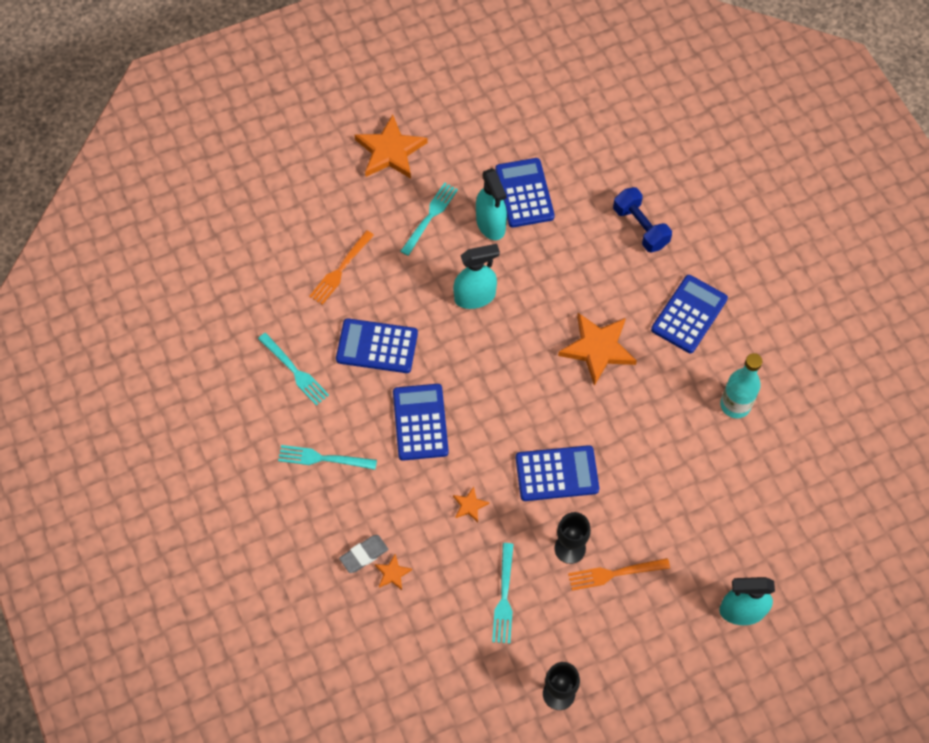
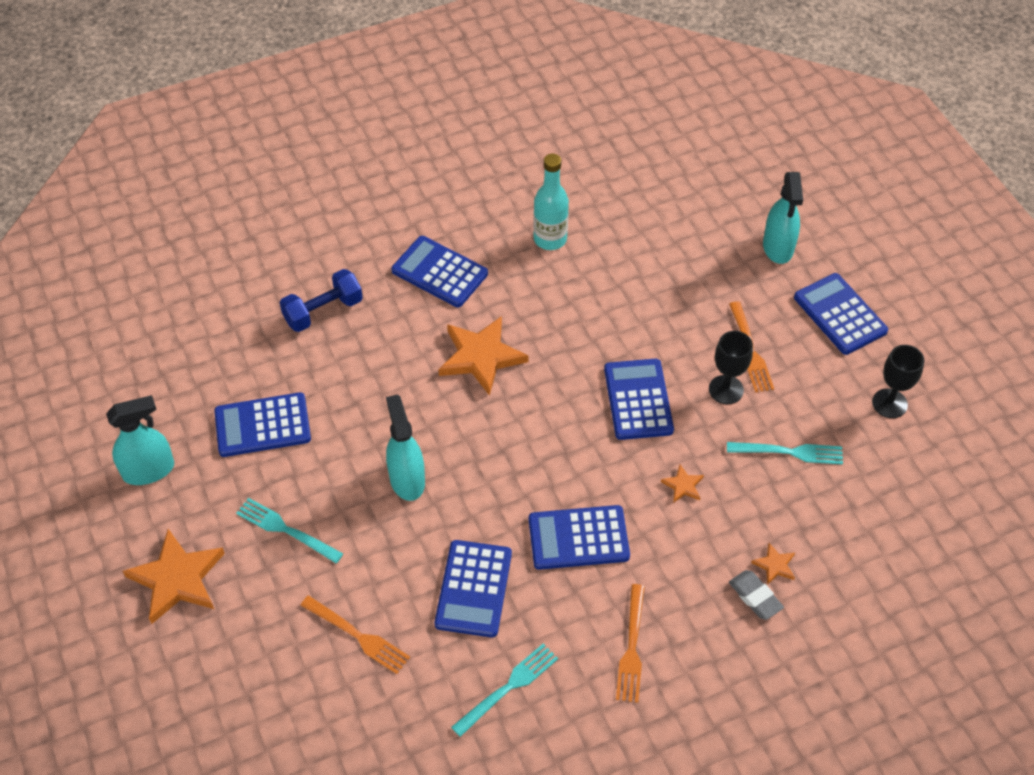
camera: 90 degrees left, 10 degrees down
(323, 458) = (632, 648): turquoise fork -> orange fork
(490, 224) = (304, 462): turquoise spray bottle -> turquoise spray bottle (149, 470)
(661, 661) = (840, 314): none -> blue calculator

